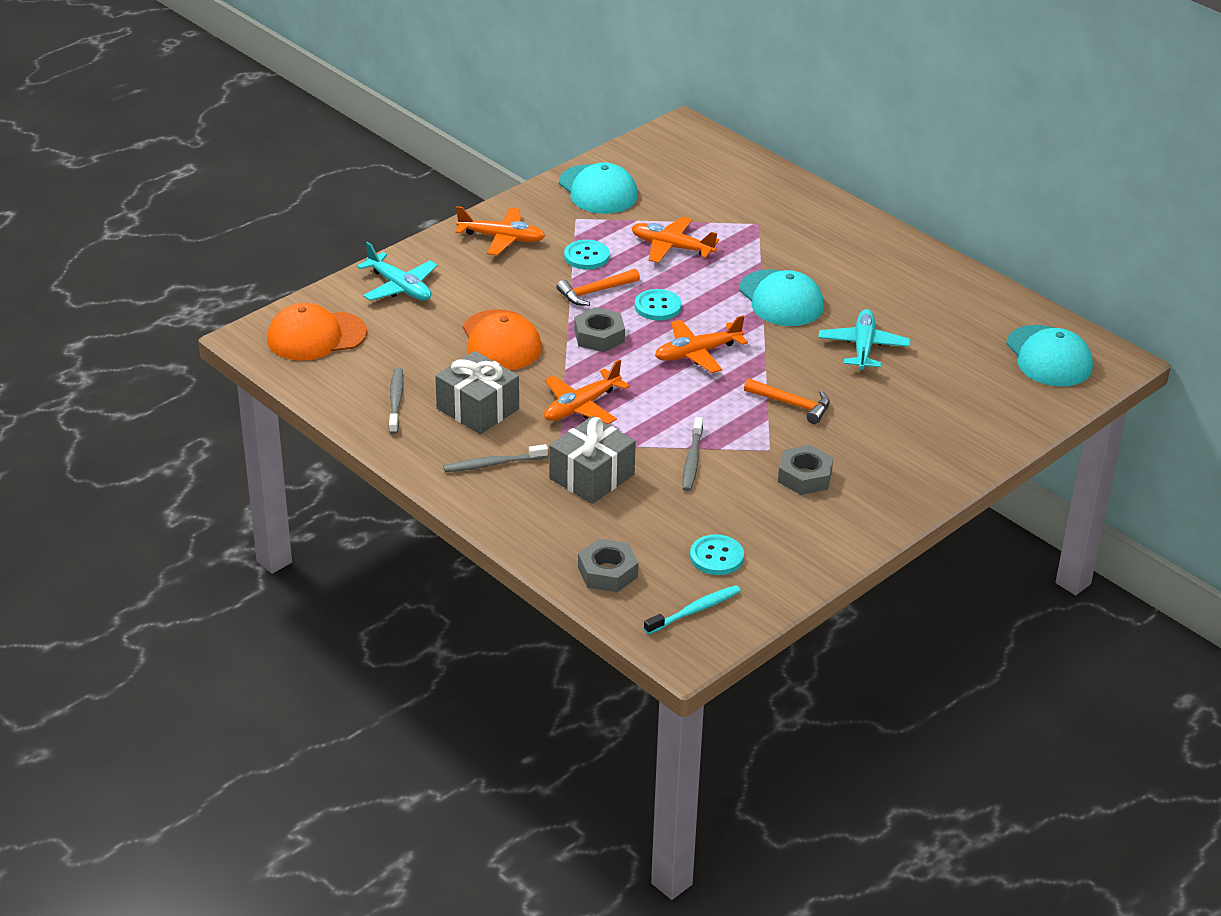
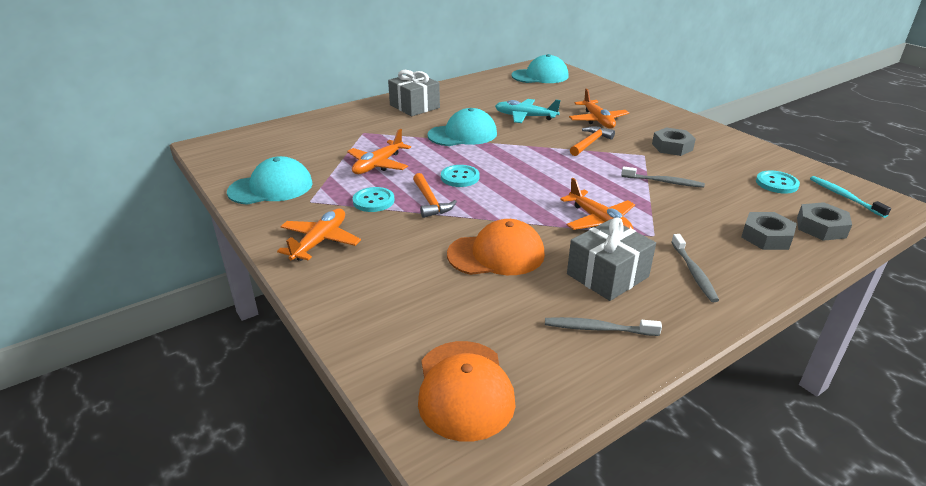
camera: 80 degrees left, 5 degrees down
(400, 287) = (381, 313): turquoise plane -> none
(591, 476) = (697, 224): grey gift -> grey gift (414, 106)
(599, 336) = (497, 205): grey nut -> grey nut (766, 237)
(697, 353) = (526, 168): orange plane -> orange plane (598, 120)

